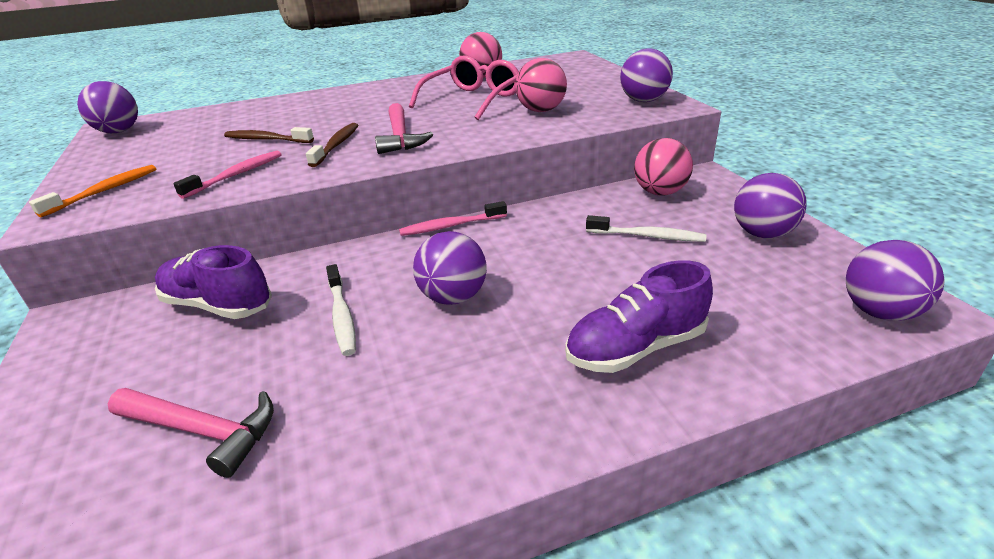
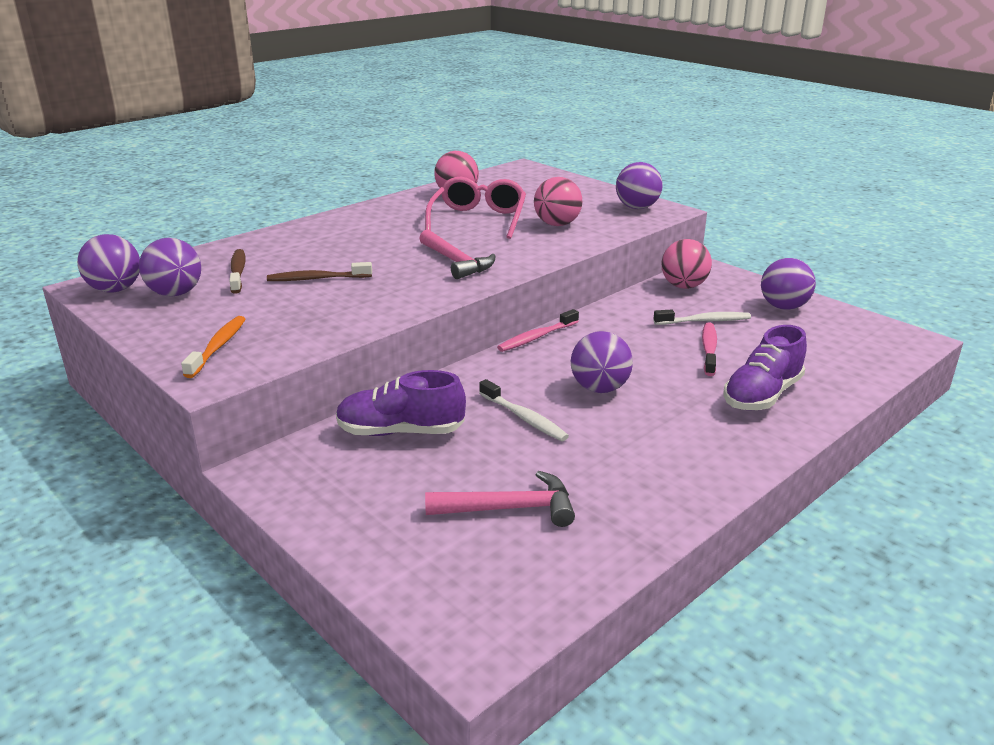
camera: 25 degrees left, 5 degrees down
(236, 175) = (340, 314): pink toothbrush -> pink toothbrush (709, 349)
(336, 145) = (402, 276): brown toothbrush -> brown toothbrush (238, 272)
(879, 312) = (890, 346): purple ball -> purple ball (175, 293)

